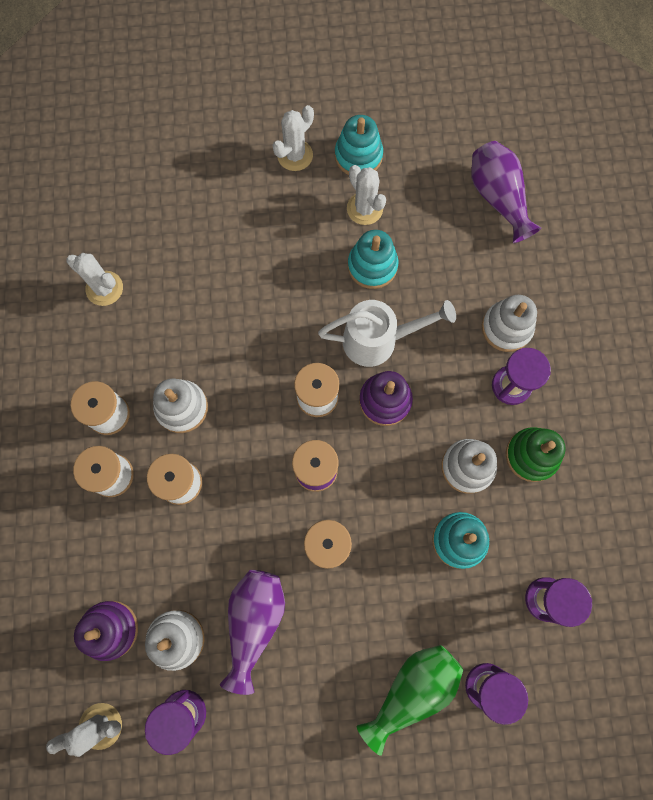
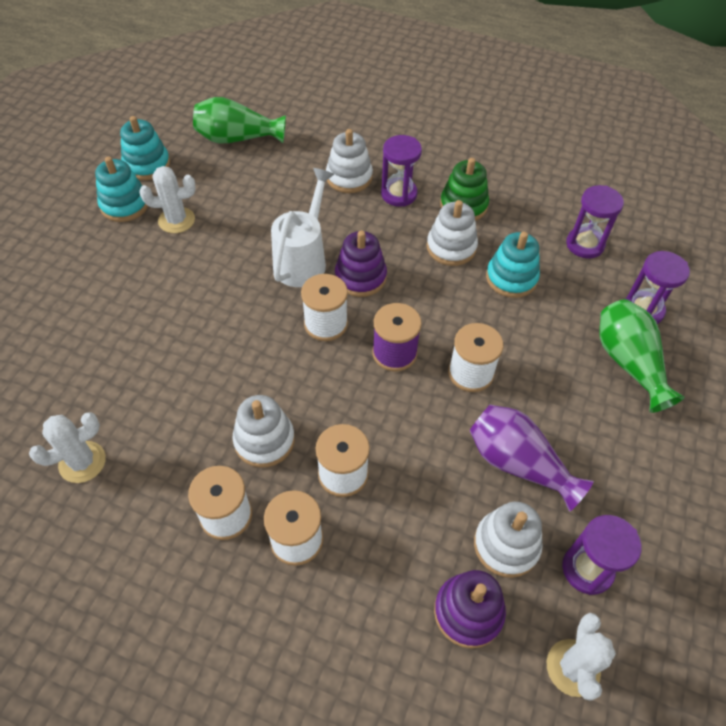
camera: 65 degrees left, 20 degrees down
(295, 155) = (83, 247): white cactus -> none
(372, 266) = (233, 236): turquoise stacking toy -> turquoise stacking toy (147, 165)
(498, 198) = (237, 138): purple vase -> green vase

